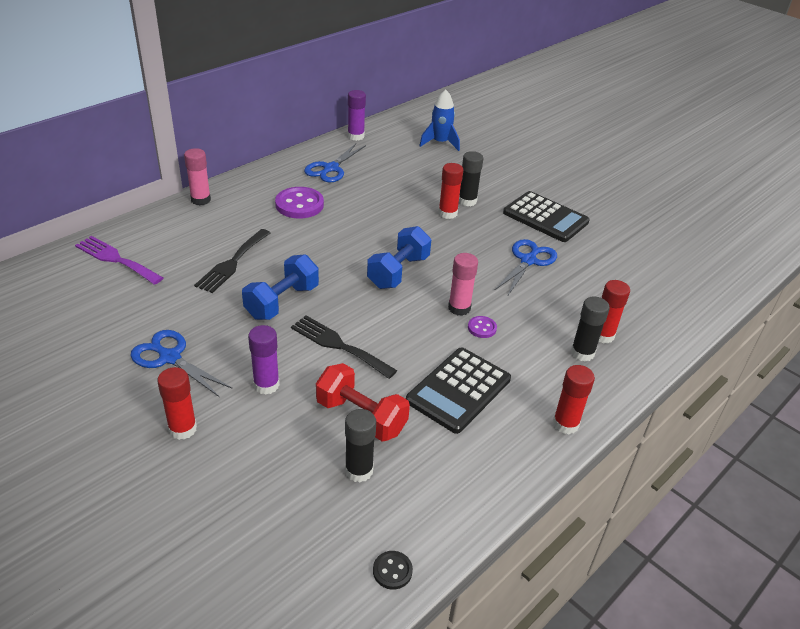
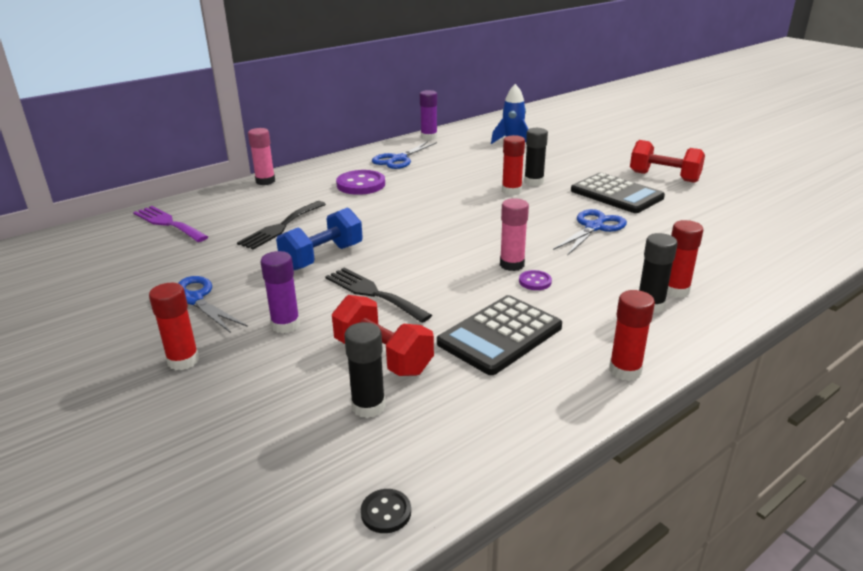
camera: 10 degrees right, 10 degrees down
(398, 272) = (451, 235): blue dumbbell -> none
(587, 194) = (664, 177): none -> red dumbbell

